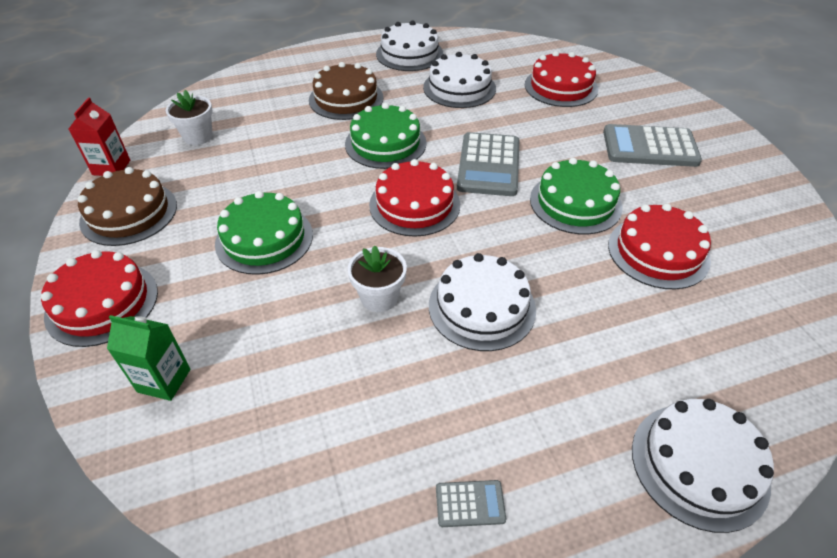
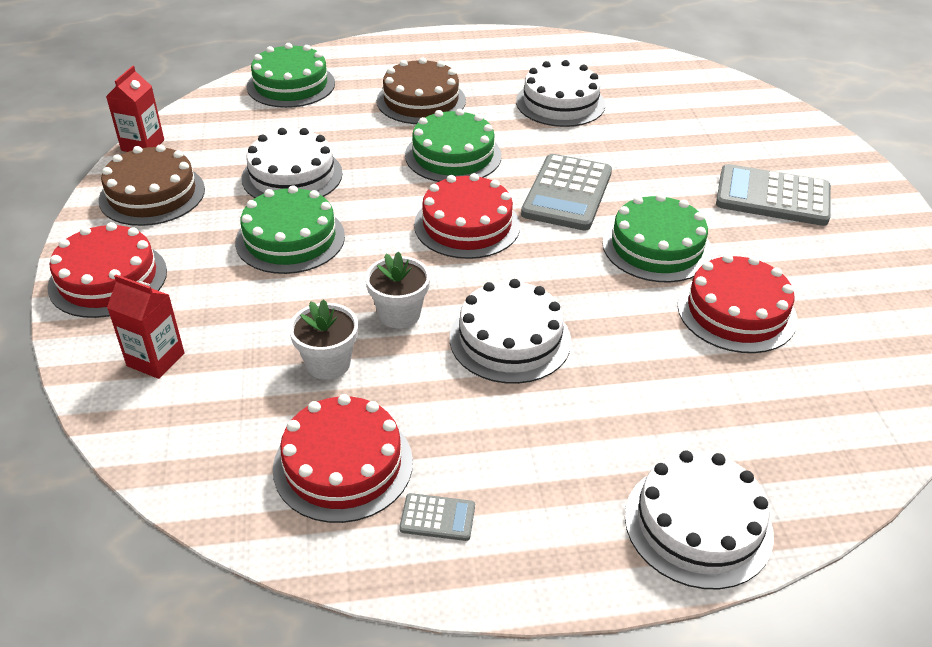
camera: 10 degrees right, 5 degrees down
(164, 380) = (156, 359): green carton -> red carton
(198, 137) = (243, 123): white flower pot -> white flower pot (328, 363)
(232, 97) = (291, 85): none -> green cake
(409, 54) = (512, 57): white cake -> white cake (292, 175)
(561, 87) = (686, 115): red cake -> red cake (343, 464)

